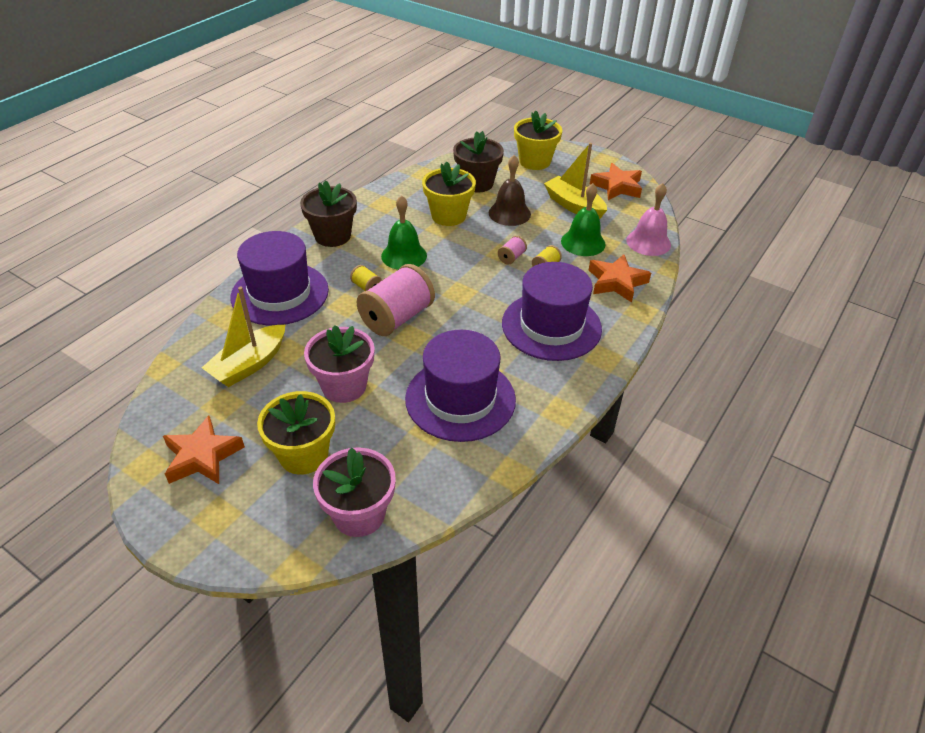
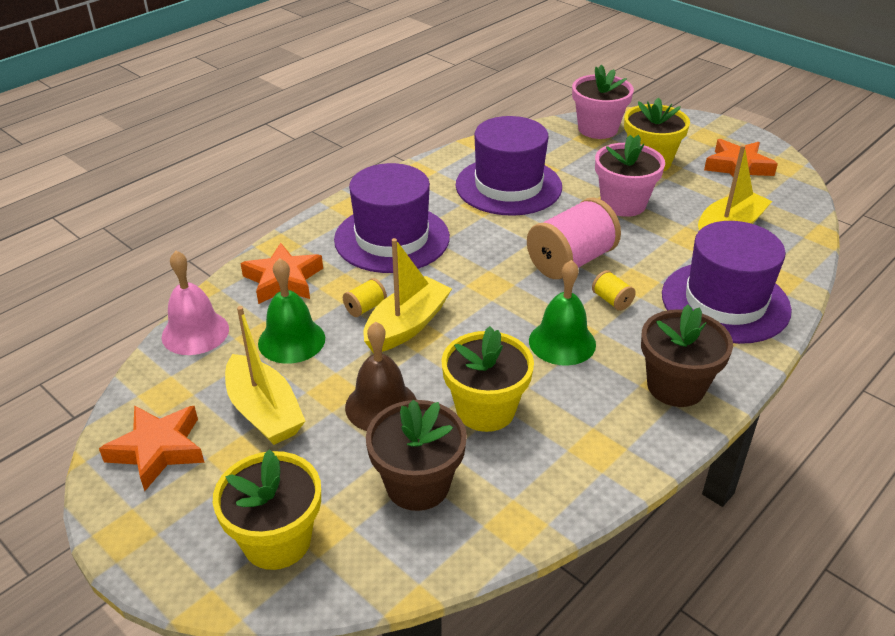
camera: 170 degrees left, 5 degrees down
(511, 257) = (407, 326): pink spool -> yellow boat

